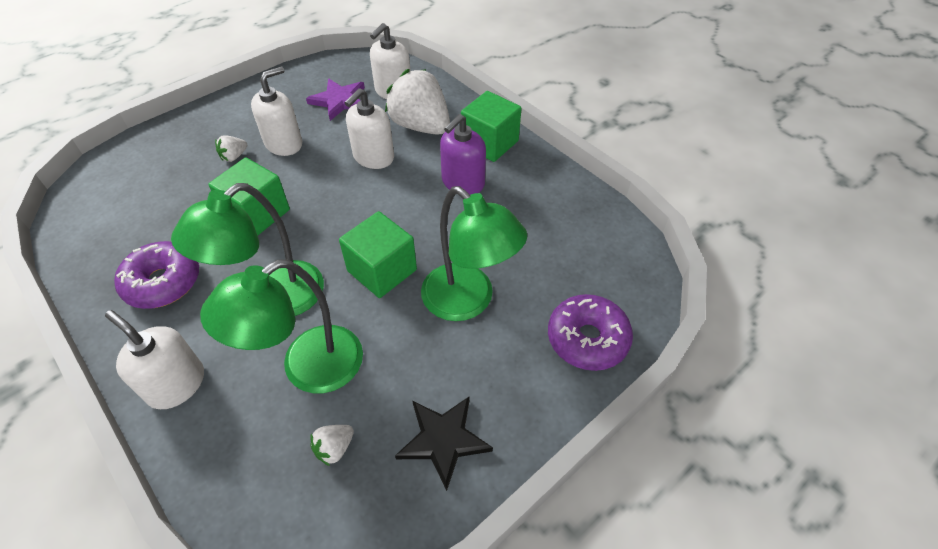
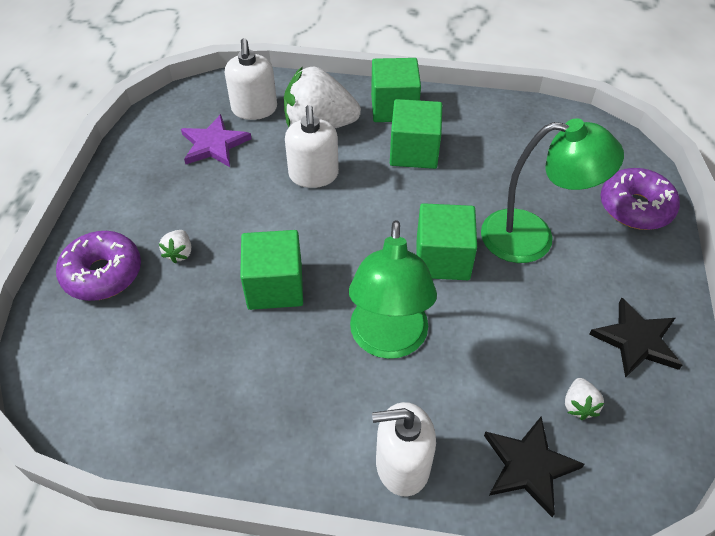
camera: 40 degrees left, 0 degrees up
(163, 282) = (270, 401): purple donut -> purple donut (103, 274)
(245, 458) = (529, 466): none -> black star
(284, 144) = (213, 212): white soap dispenser -> none
(308, 368) = (486, 369): green lamp -> none
(463, 182) = (414, 151): purple soap dispenser -> green cube

